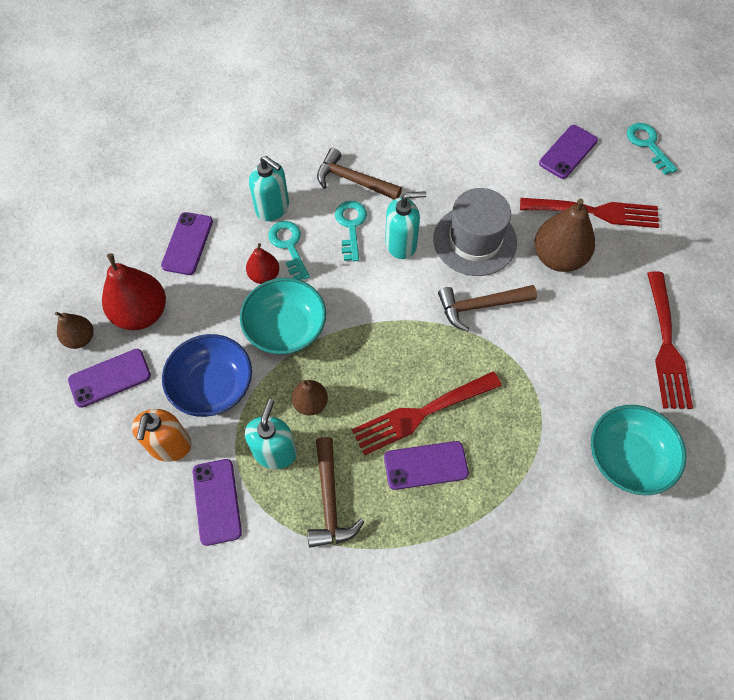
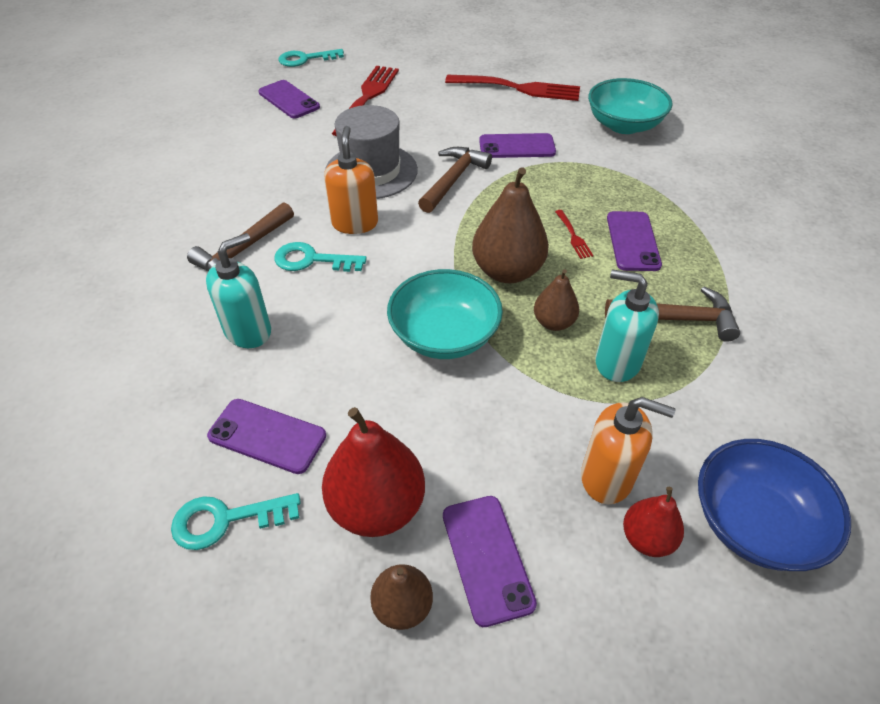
camera: 80 degrees left, 15 degrees down
(213, 386) = (518, 420): blue bowl -> blue bowl (754, 523)
(217, 501) = (686, 427): purple phone -> purple phone (517, 146)
(264, 275) = (357, 350): red pear -> red pear (647, 538)
(289, 246) = (319, 320): turquoise key -> turquoise key (226, 520)
(401, 244) = (355, 223): turquoise soap dispenser -> orange soap dispenser
(422, 413) = (573, 236): red fork -> red fork, size x0.43
(480, 306) = (453, 179): brown hammer -> brown hammer turned 150 degrees counterclockwise
(558, 257) = (411, 125): brown pear -> brown pear (507, 271)

